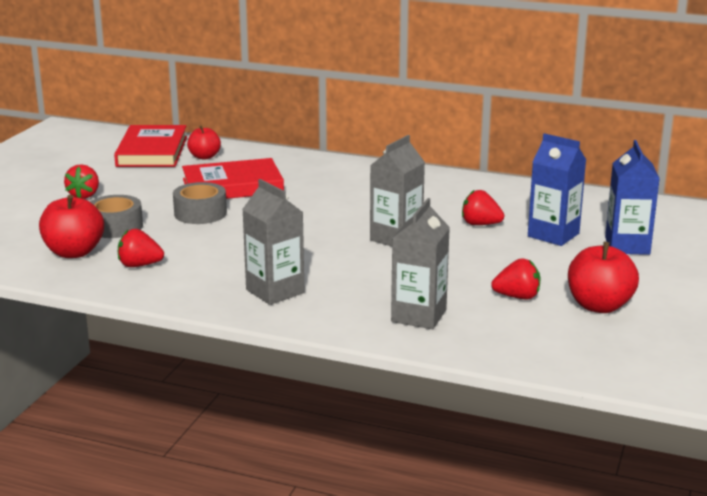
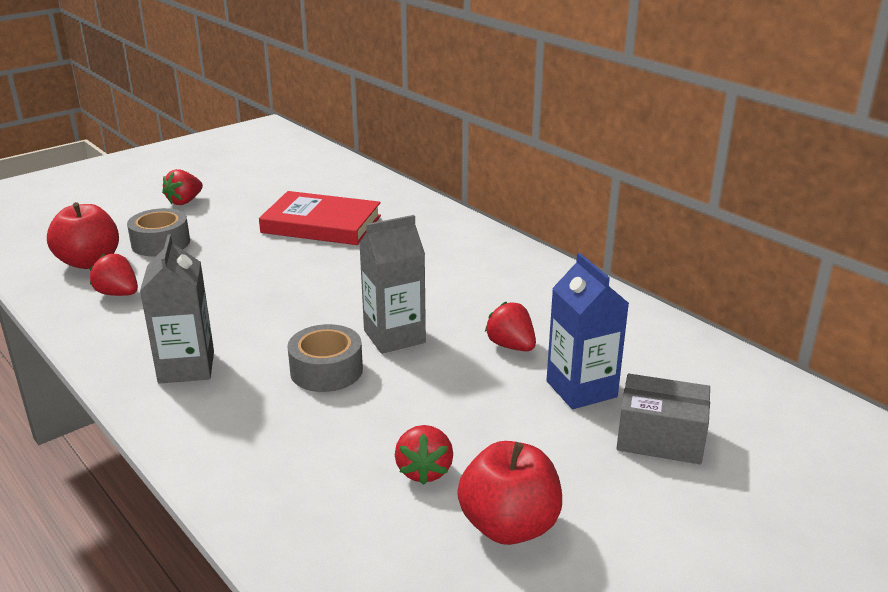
camera: 30 degrees right, 5 degrees up
(152, 151) = (304, 168): red book -> none
(200, 213) = (251, 248): grey tape -> grey tape (326, 370)
(204, 157) = (341, 184): red apple -> none
(418, 316) = (279, 456): grey carton -> none
(517, 297) = (424, 470): red strawberry -> red strawberry turned 60 degrees clockwise
(627, 246) = (660, 438): blue carton -> grey box

